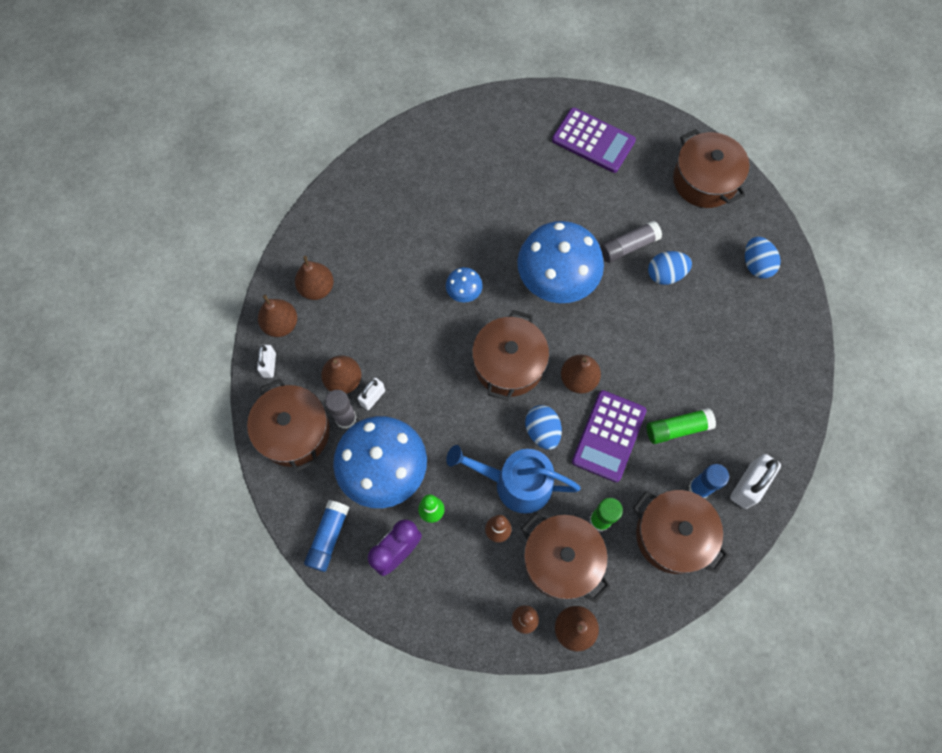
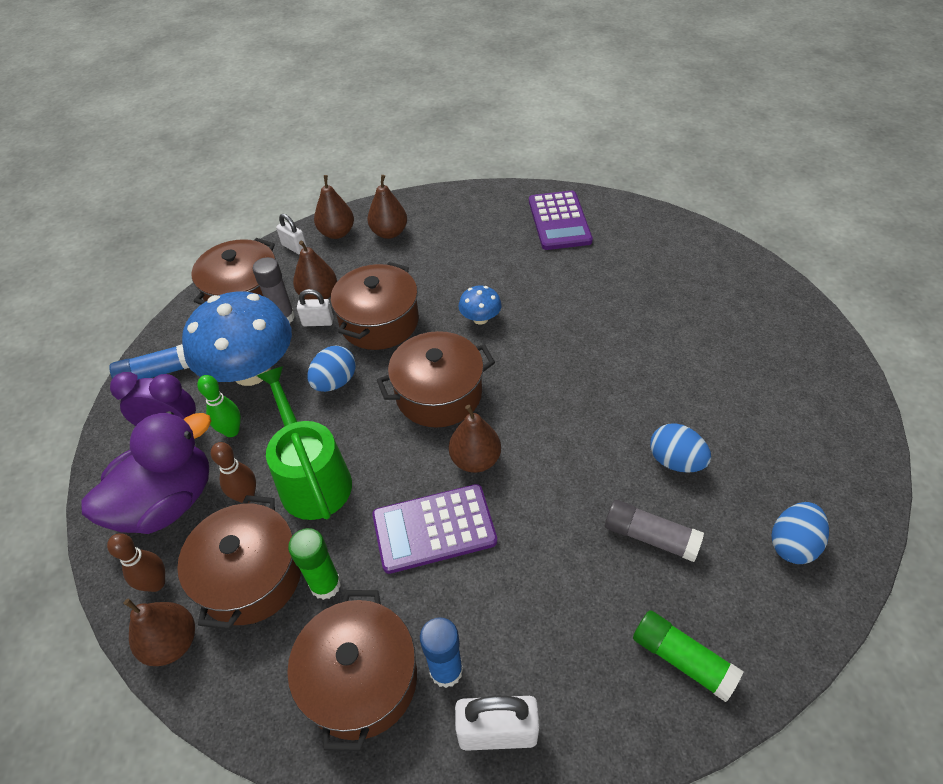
camera: 55 degrees right, 20 degrees down
(269, 365) = (294, 247): white padlock -> white padlock turned 75 degrees clockwise
(462, 584) = (167, 502): none -> purple duck
(516, 483) = (312, 479): blue watering can -> green watering can
(542, 431) = (389, 465): blue egg -> blue egg (335, 382)
(556, 280) = (565, 375): blue mushroom -> none
(593, 141) = (743, 312): purple calculator -> purple calculator (559, 221)
(628, 246) = (668, 408): grey glue stick -> grey glue stick (650, 536)
(677, 428) = (503, 594): green glue stick -> green glue stick (682, 659)
(704, 180) = (826, 426): brown pot -> brown pot (379, 322)

